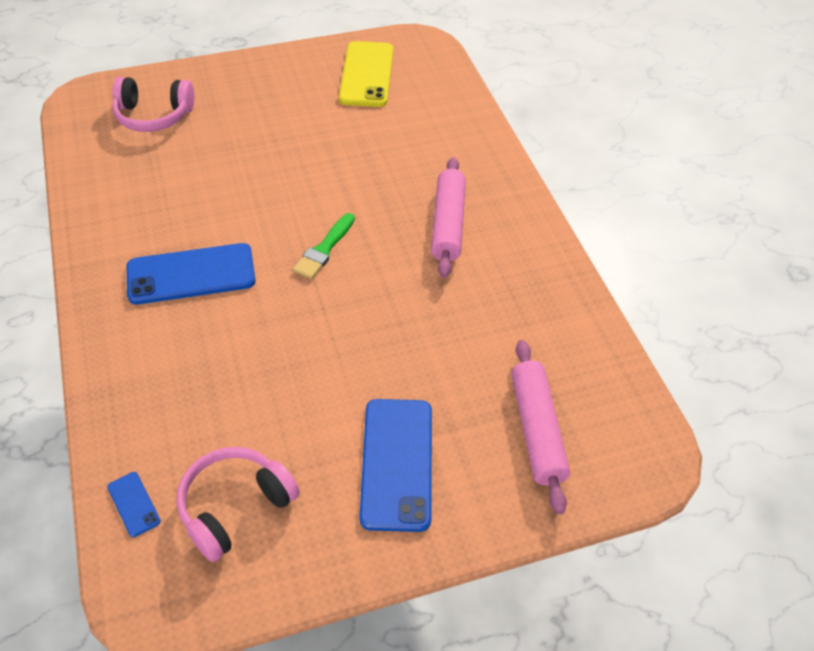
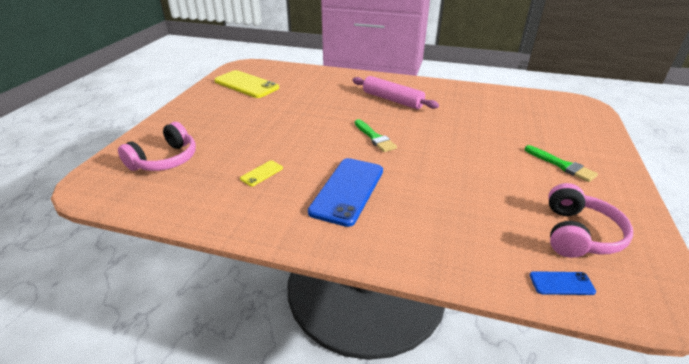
camera: 55 degrees left, 15 degrees down
(178, 194) = (261, 173): none -> yellow phone
(235, 507) = (578, 234): pink headphones -> pink headphones turned 150 degrees counterclockwise
(396, 463) = (562, 165): blue phone -> green brush
(537, 430) = (554, 122): pink rolling pin -> none

